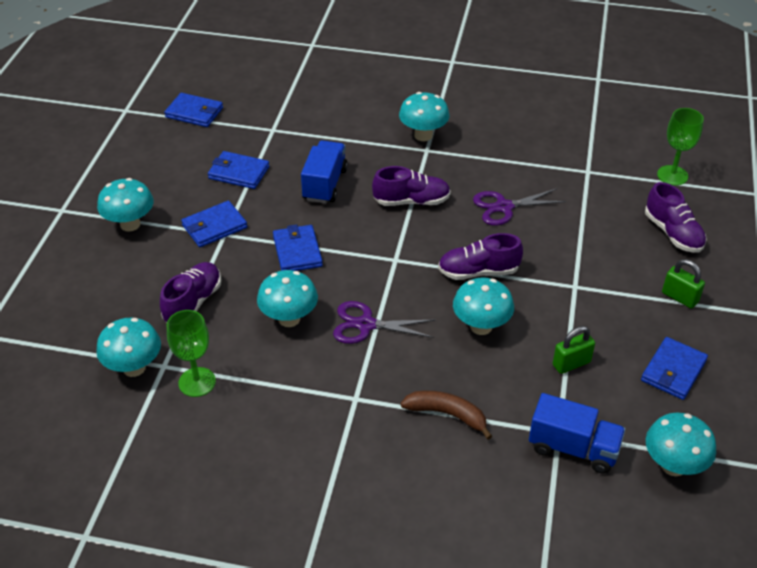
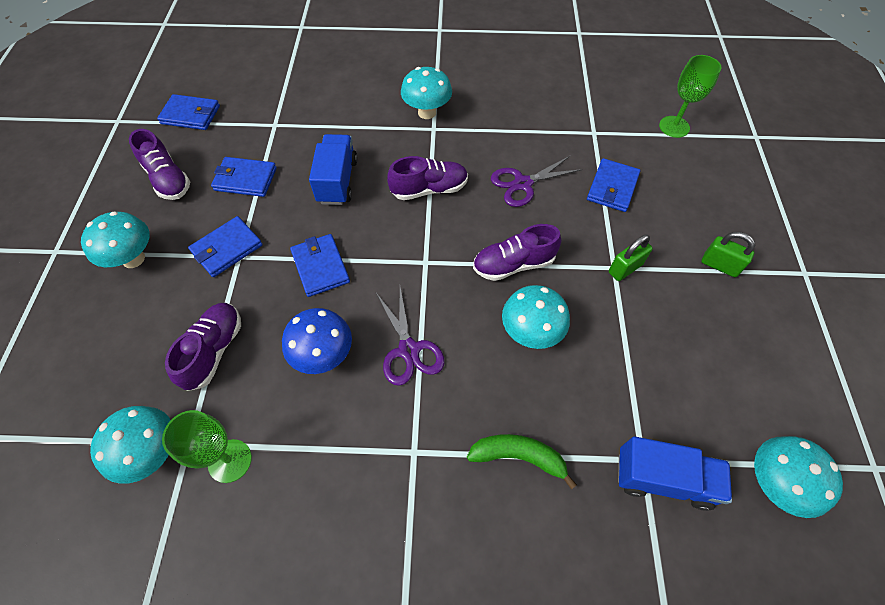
camera: 10 degrees left, 15 degrees up
(289, 319) = (324, 355): turquoise mushroom -> blue mushroom
(366, 325) = (408, 350): purple scissors -> purple scissors turned 105 degrees counterclockwise
(447, 414) = (518, 457): brown banana -> green banana
(571, 363) = (634, 365): green padlock -> green padlock (625, 268)
(673, 233) = (692, 191): purple shoe -> purple shoe (168, 179)
(673, 371) = (738, 357): blue wallet -> blue wallet (612, 187)

